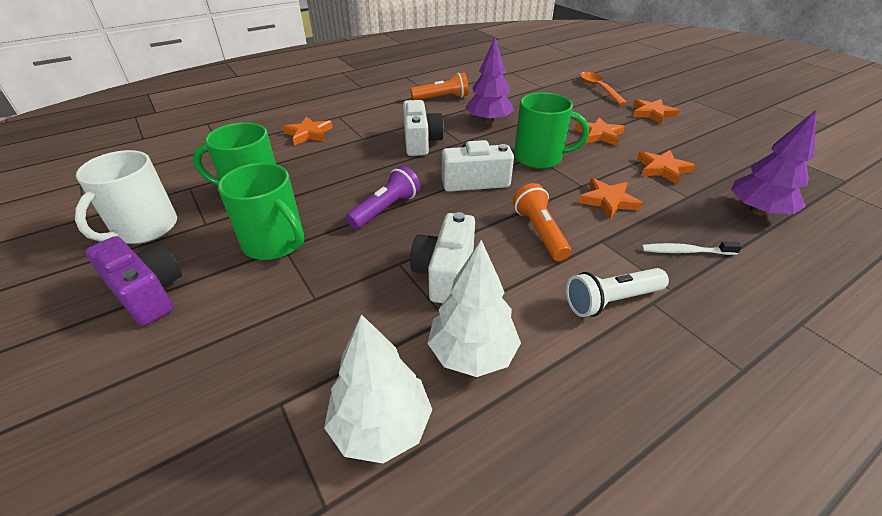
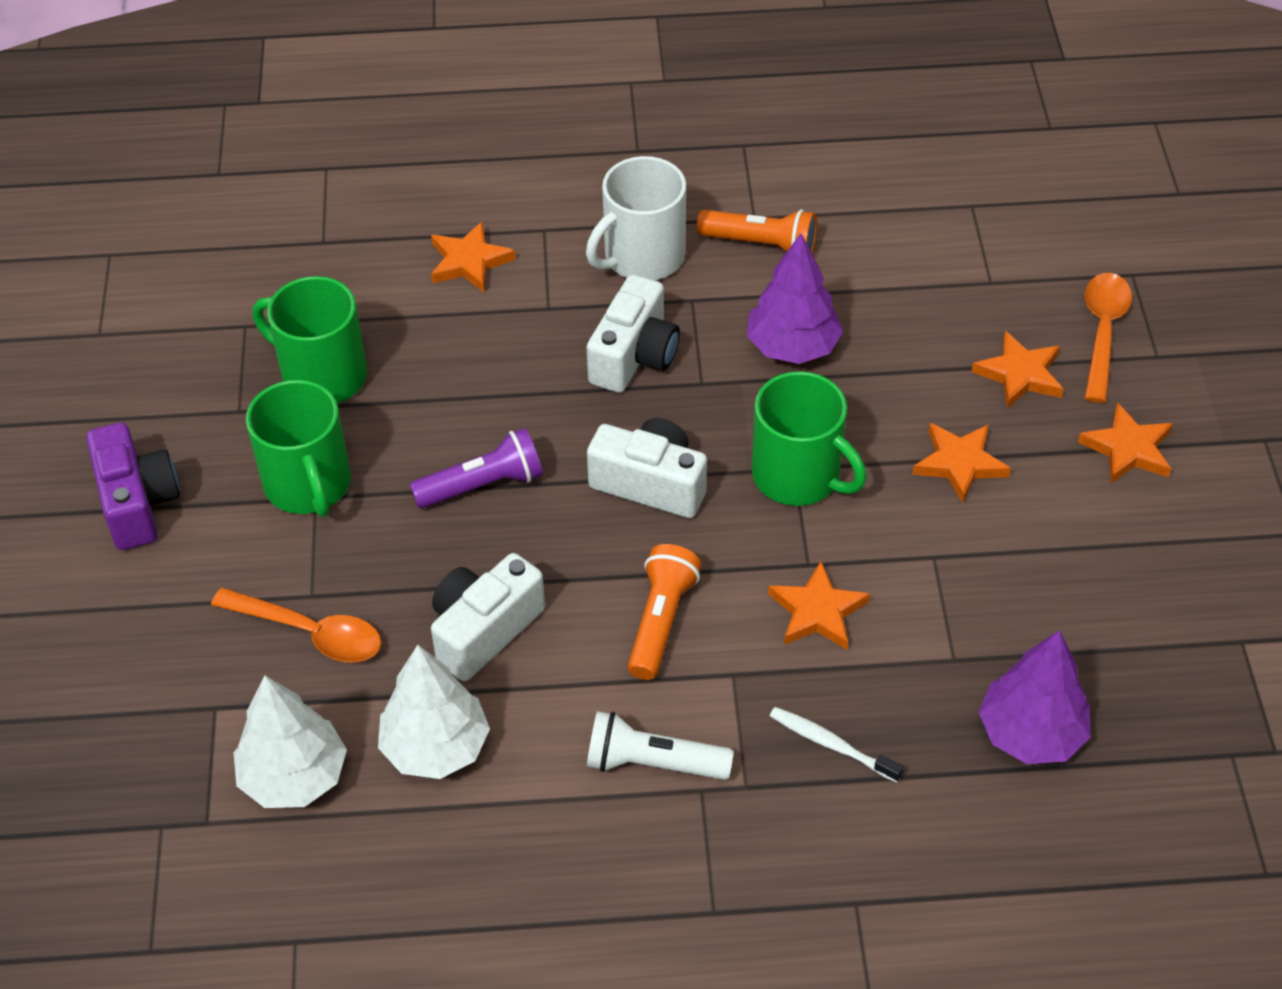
camera: 30 degrees right, 10 degrees up
(144, 229) = (164, 388): white mug -> white mug (642, 257)
(327, 320) = (309, 632): none -> orange spoon
(662, 169) = (980, 589): orange star -> orange star (1020, 374)

